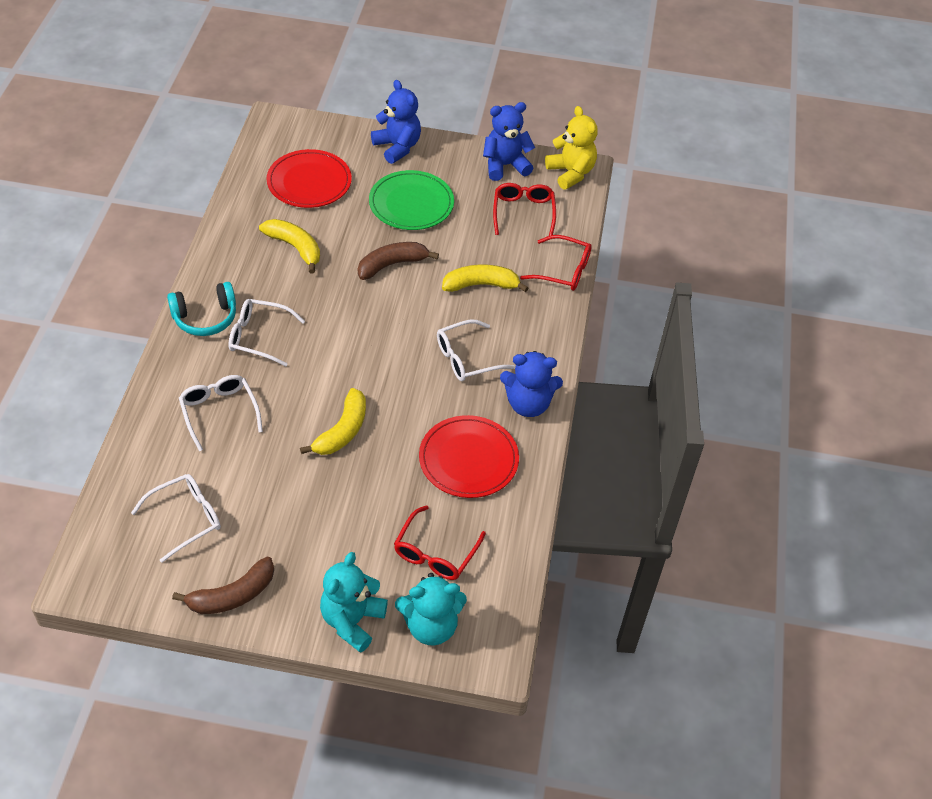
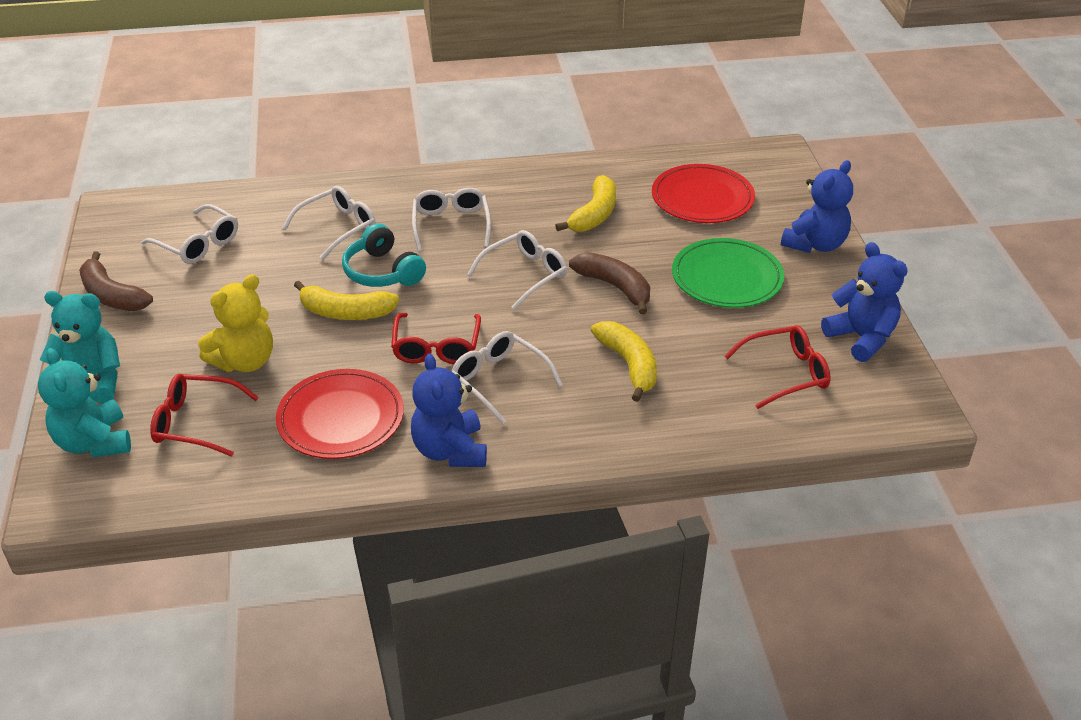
camera: 75 degrees right, 10 degrees down
(205, 317) = (459, 186): turquoise headphones -> turquoise headphones (382, 272)
(350, 310) = (525, 275): none -> white glasses
(563, 270) = (705, 434): red glasses -> red glasses (436, 347)
(570, 173) = (901, 401): yellow teddy bear -> yellow teddy bear (245, 361)

